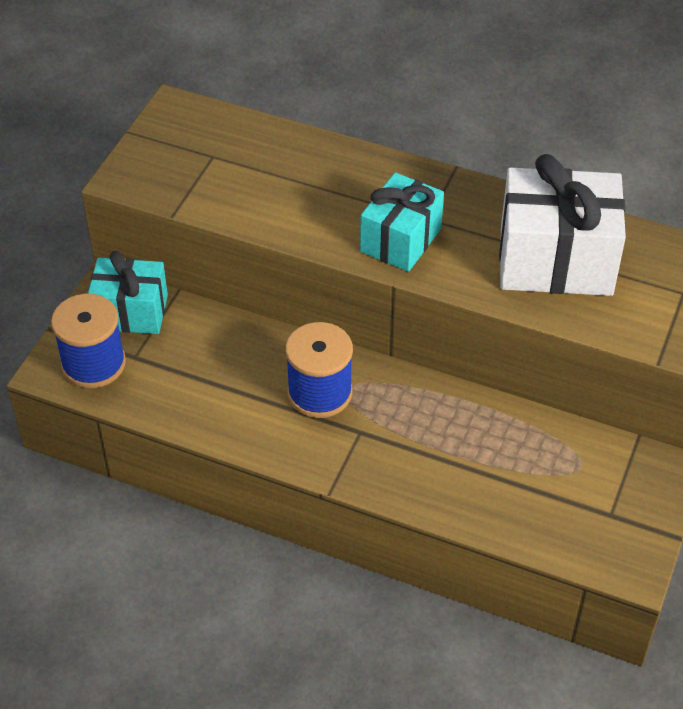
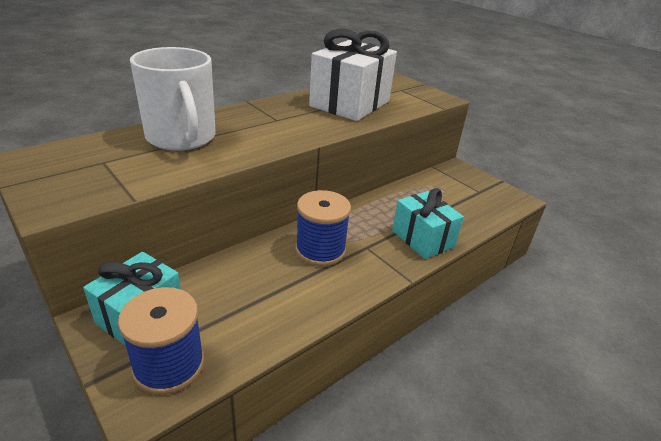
camera: 65 degrees left, 15 degrees down
(306, 174) = (182, 137): none -> white mug
(400, 240) = (283, 131): turquoise gift -> turquoise gift (422, 239)

